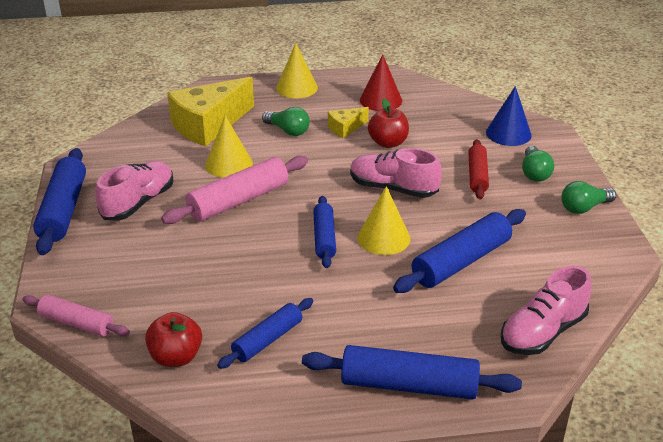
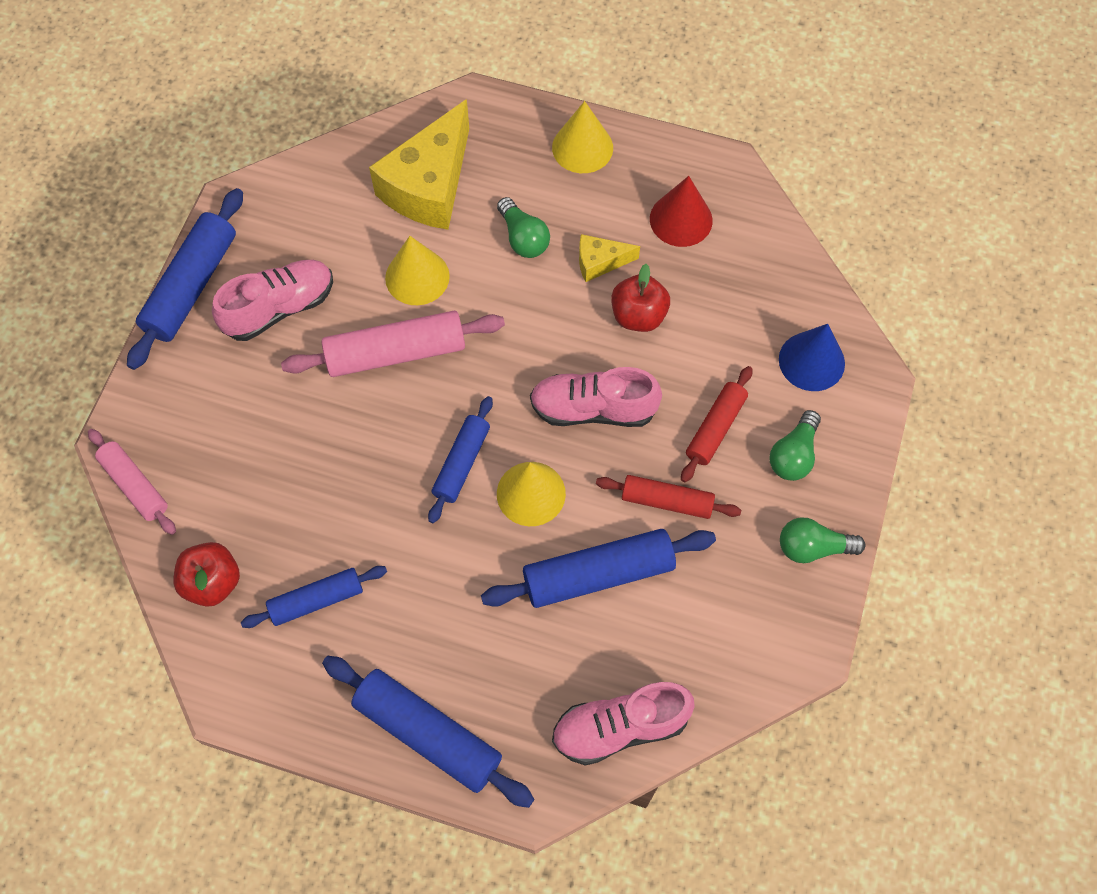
camera: 25 degrees right, 30 degrees up
(208, 125) = (429, 185): yellow cheese -> yellow cheese turned 45 degrees counterclockwise
(393, 188) = (593, 409): pink shoe -> pink shoe turned 45 degrees counterclockwise
(476, 215) = (667, 501): none -> red rolling pin

